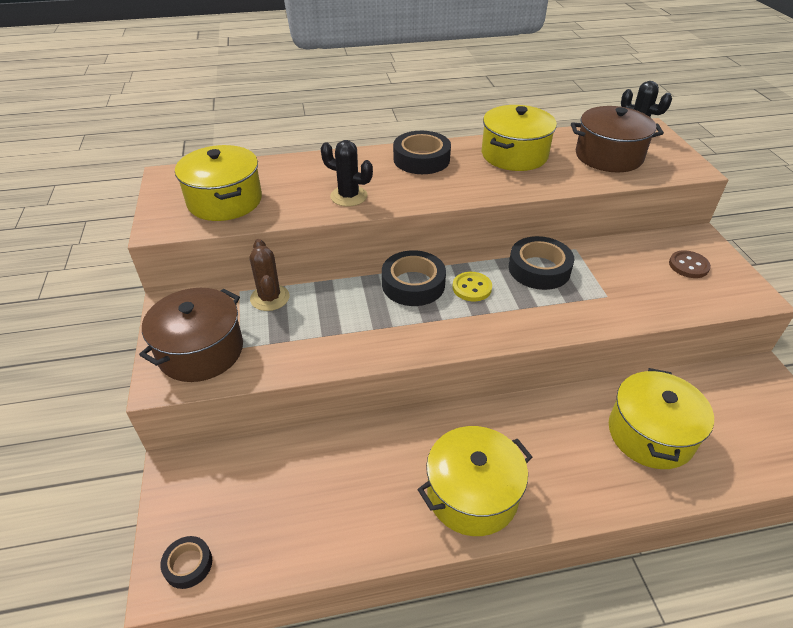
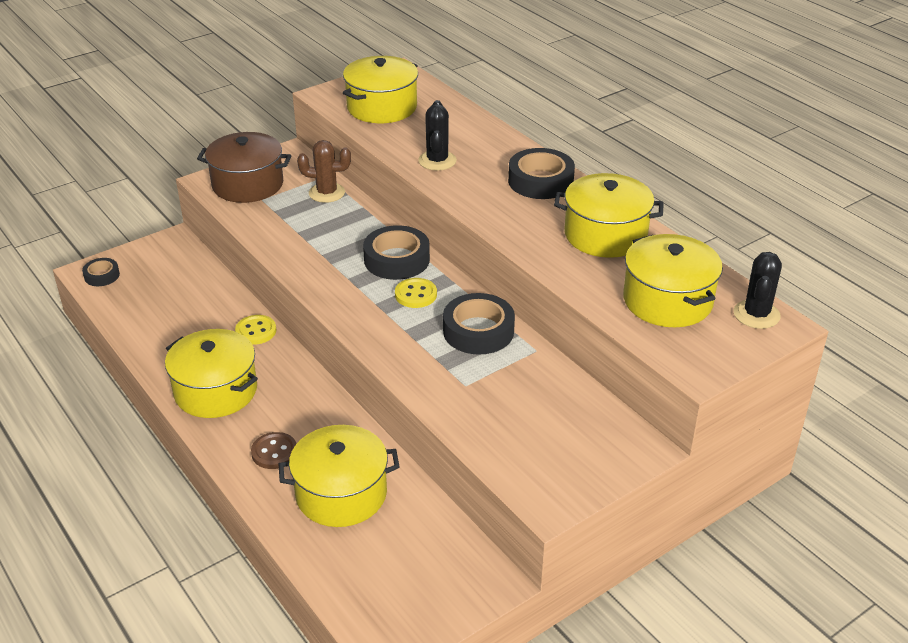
camera: 65 degrees right, 5 degrees down
(270, 298) = (327, 193): brown cactus -> brown cactus turned 45 degrees clockwise
(392, 434) = (256, 331): none -> yellow button
(608, 156) = (668, 301): brown pot -> yellow pot
(688, 266) = (570, 442): brown button -> brown button (274, 452)

